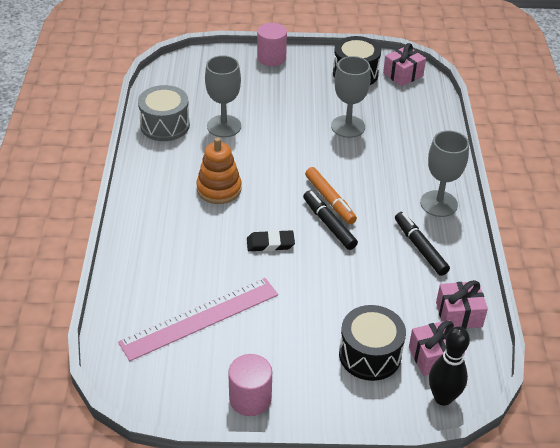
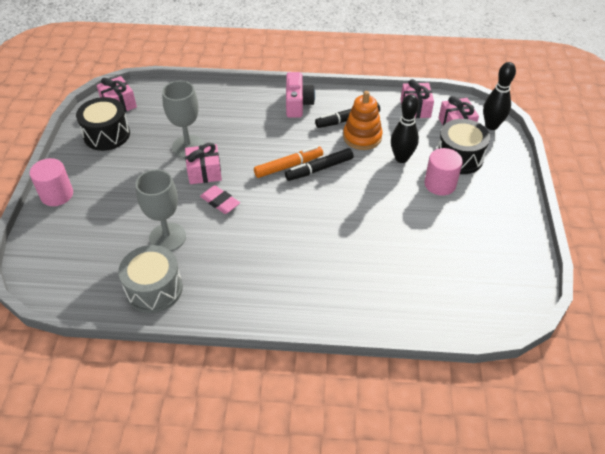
camera: 85 degrees left, 5 degrees up
(200, 318) = (435, 258): pink ruler -> none
(219, 189) = (266, 243): orange stacking toy -> orange stacking toy (362, 137)
(250, 399) = (513, 227): pink cylinder -> pink cylinder (440, 184)
(270, 243) = (342, 208): black eraser -> none
(271, 154) = (220, 202): none -> pink eraser
(311, 141) = (204, 172): none -> pink gift
(358, 296) = (401, 158): none -> black bowling pin
(438, 204) = (298, 104): grey goblet -> pink camera

